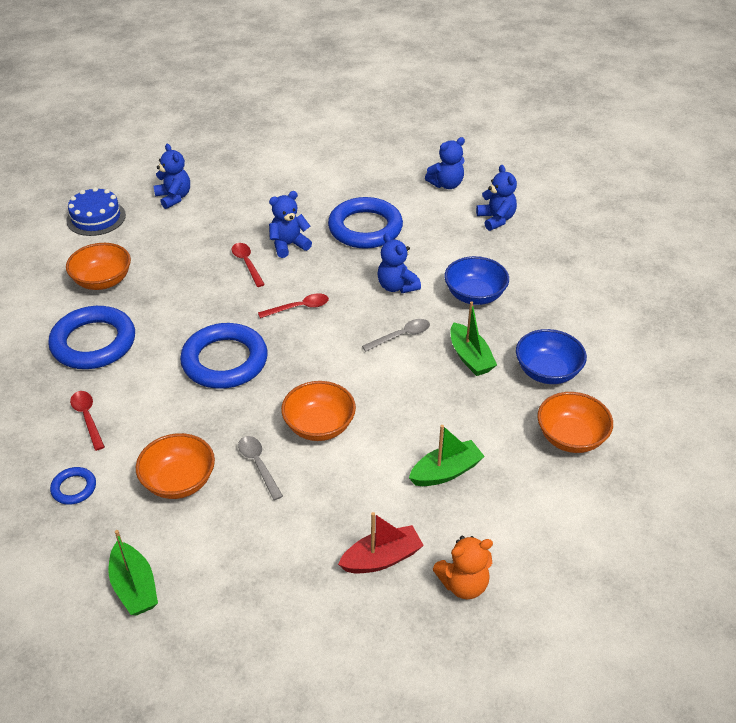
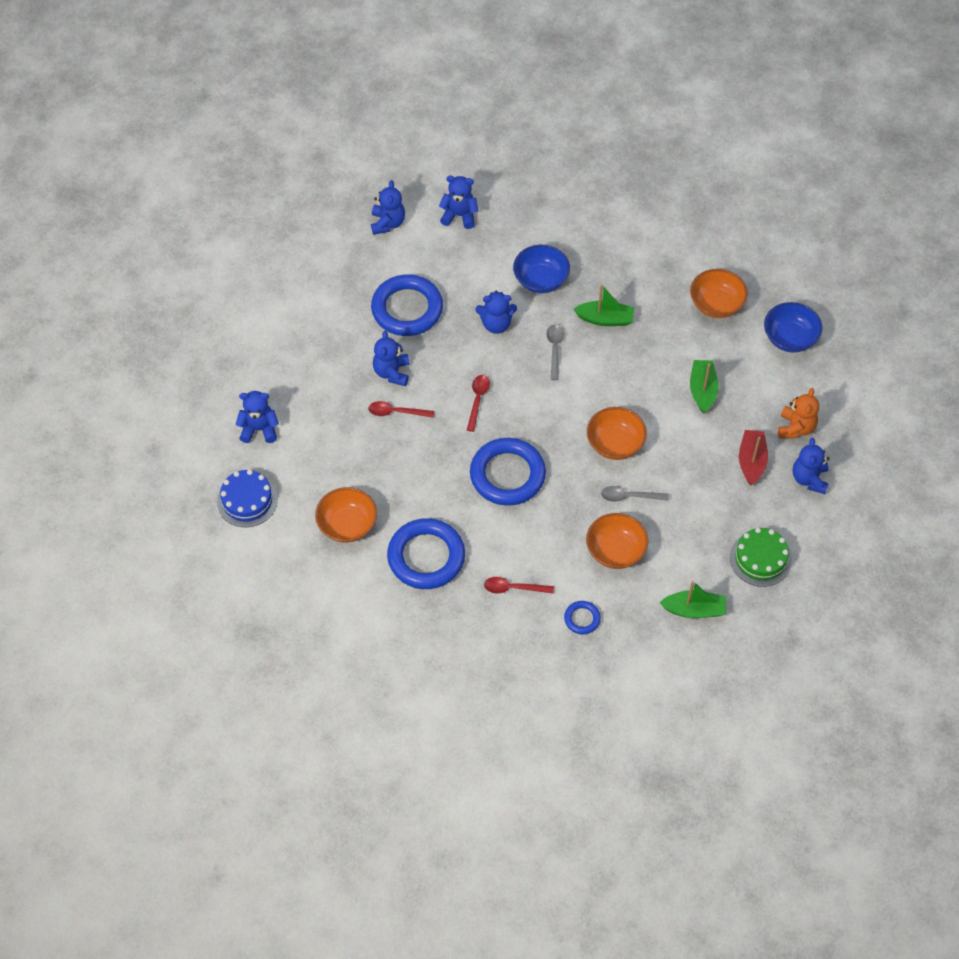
camera: 60 degrees left, 15 degrees up
(245, 626) = (760, 559): none -> green cake
(398, 631) = (809, 479): none -> blue teddy bear
(547, 372) = (649, 282): blue bowl -> blue bowl (790, 338)

